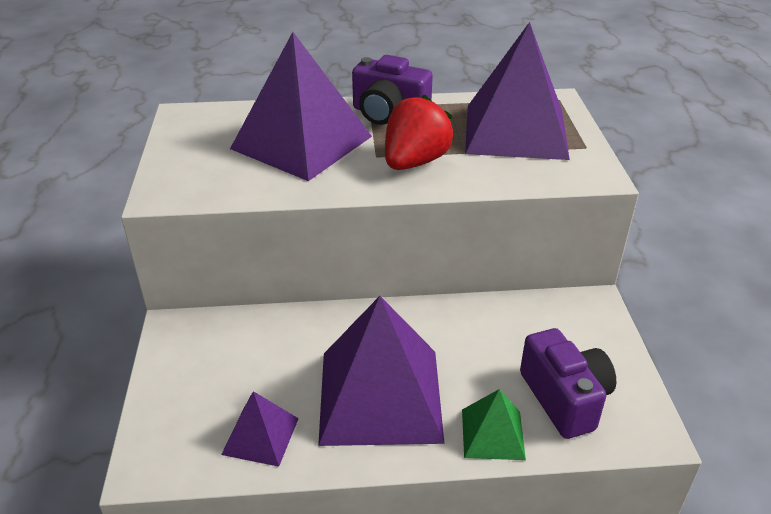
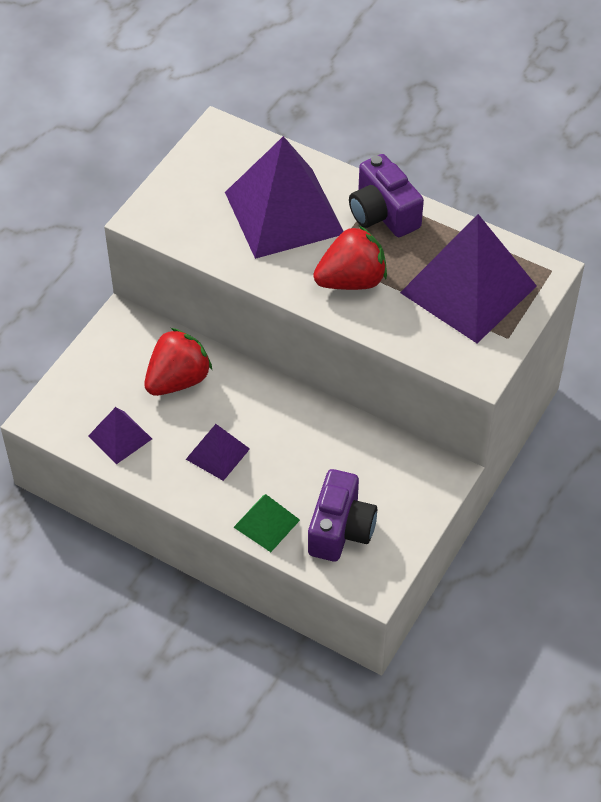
camera: 35 degrees right, 15 degrees up
(279, 351) = (178, 380): none -> red strawberry
(380, 396) = (217, 454): purple pyramid -> purple pyramid, size x0.48

